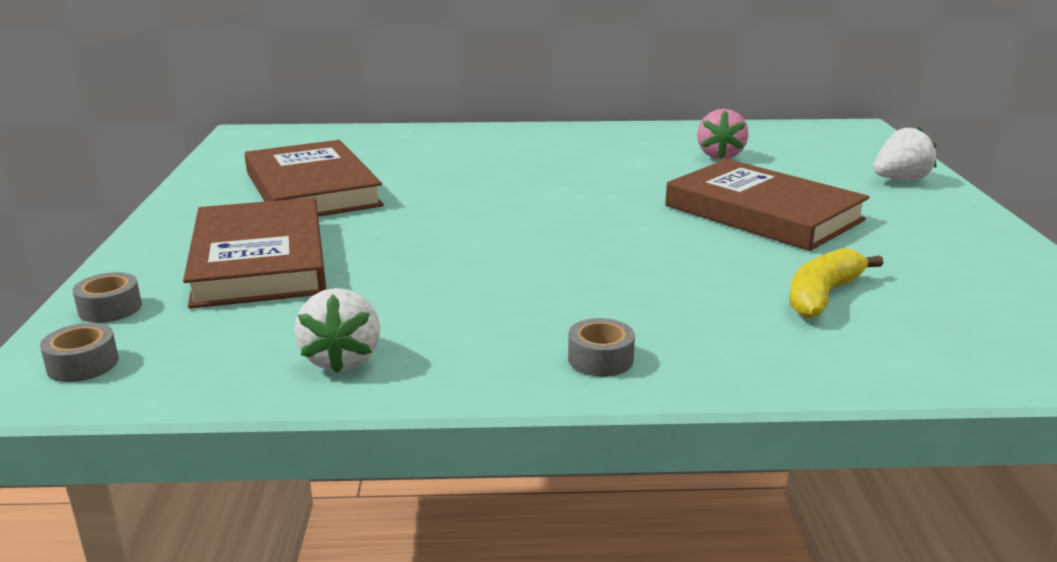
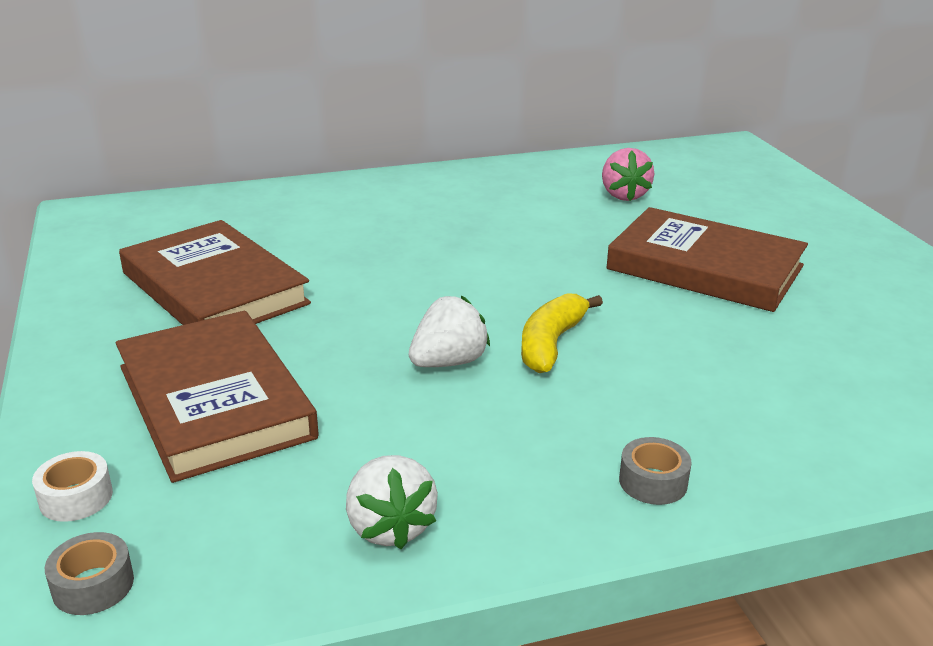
camera: 15 degrees left, 5 degrees up
(110, 308) = (76, 497): grey tape -> white tape
(822, 296) = (814, 368): yellow banana -> yellow banana (551, 343)
(900, 180) = (807, 210): white strawberry -> white strawberry (449, 362)

